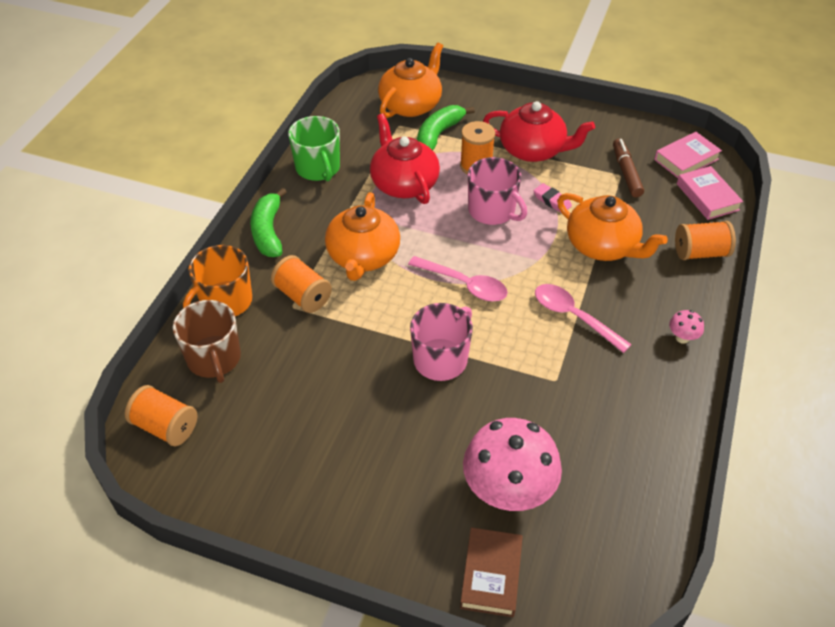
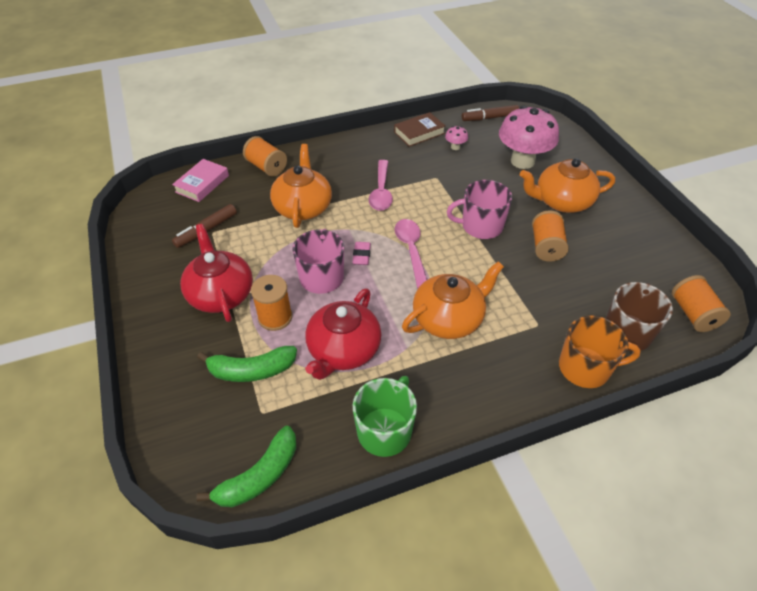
camera: 130 degrees left, 0 degrees up
(268, 231) = (495, 402): green banana -> green banana (259, 476)
(303, 296) = (523, 326): orange spool -> orange spool (546, 246)
(411, 105) = (218, 426): orange teapot -> orange teapot (562, 201)
(491, 575) = (566, 147): brown book -> brown book (419, 133)
(552, 201) = (278, 252): pink eraser -> pink eraser (361, 255)
(638, 540) = (489, 118): none -> brown marker
(682, 338) = (349, 148): pink mushroom -> pink mushroom (455, 147)
(686, 159) = (162, 208): pink book -> none

